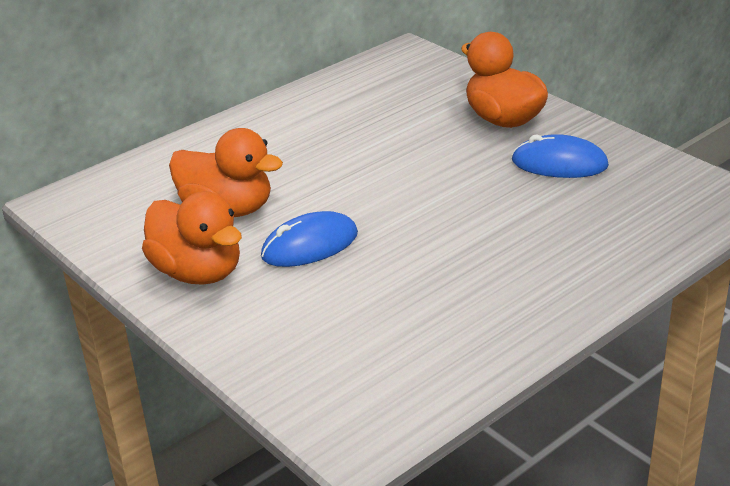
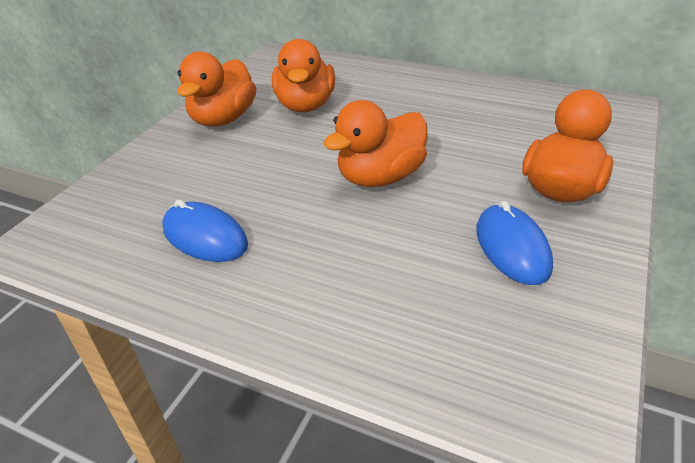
camera: 65 degrees right, 5 degrees up
(310, 245) = (278, 150): blue mouse -> blue mouse (205, 237)
(414, 197) = (380, 177): none -> orange duck

